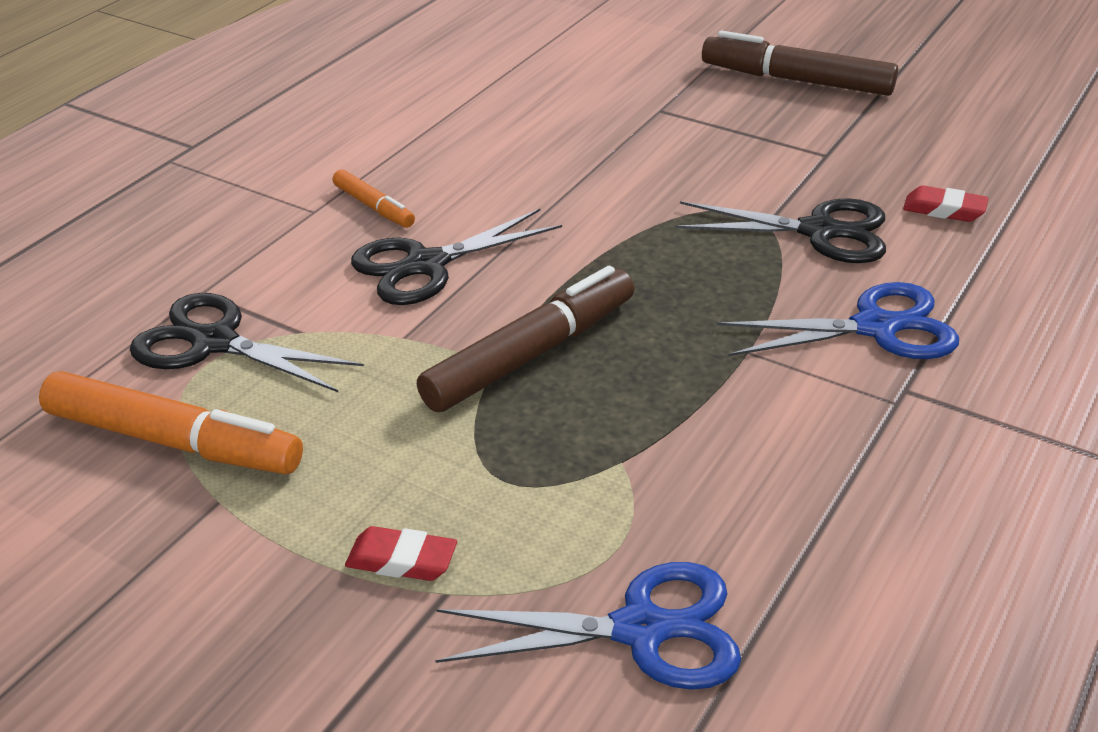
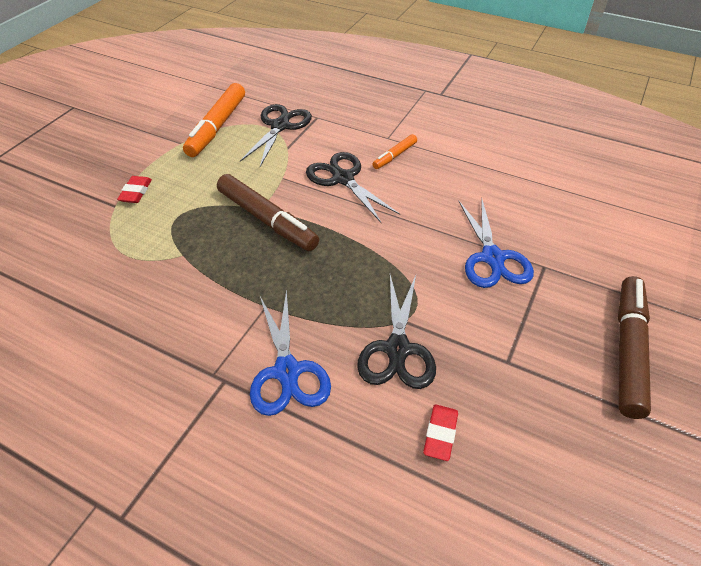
camera: 85 degrees right, 10 degrees up
(641, 629) = (76, 263): blue scissors -> blue scissors (492, 258)

